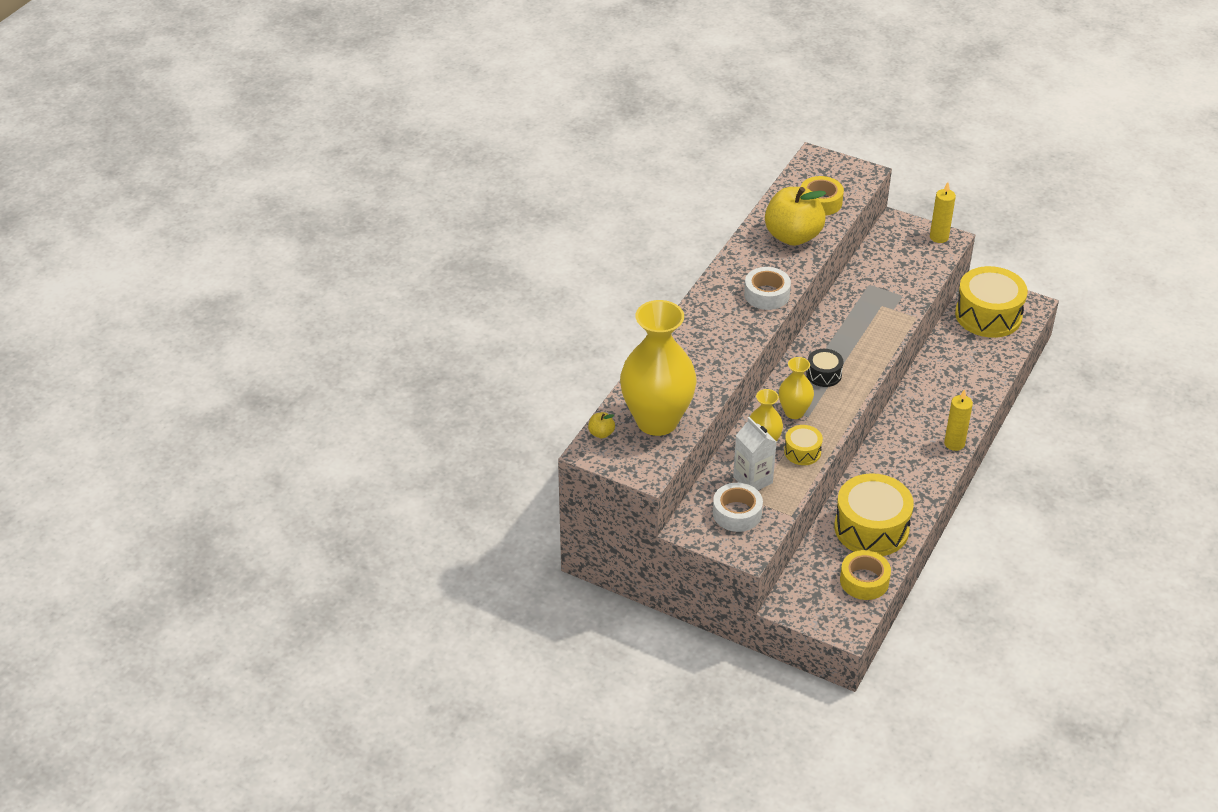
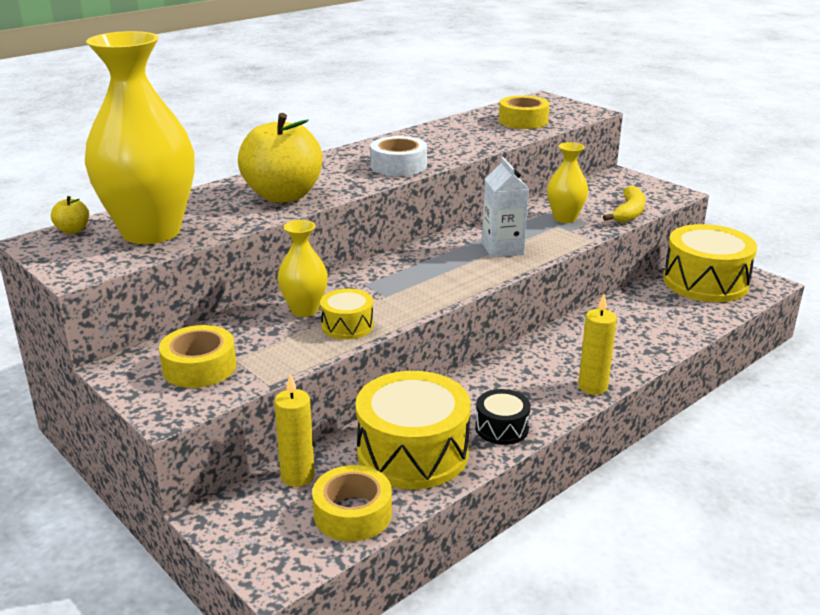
camera: 20 degrees right, 15 degrees down
(737, 513) = (199, 367): white tape -> yellow tape
(752, 480) = (256, 339): white carton -> white carton (502, 249)
(793, 236) = (470, 136): yellow apple -> yellow apple (283, 196)
(794, 412) = (372, 289): yellow vase -> yellow vase (565, 218)
(824, 374) = (439, 266): black drum -> black drum (501, 428)
(926, 275) = (628, 212): none -> yellow banana
(939, 237) = (662, 190): yellow candle -> yellow candle (297, 476)

